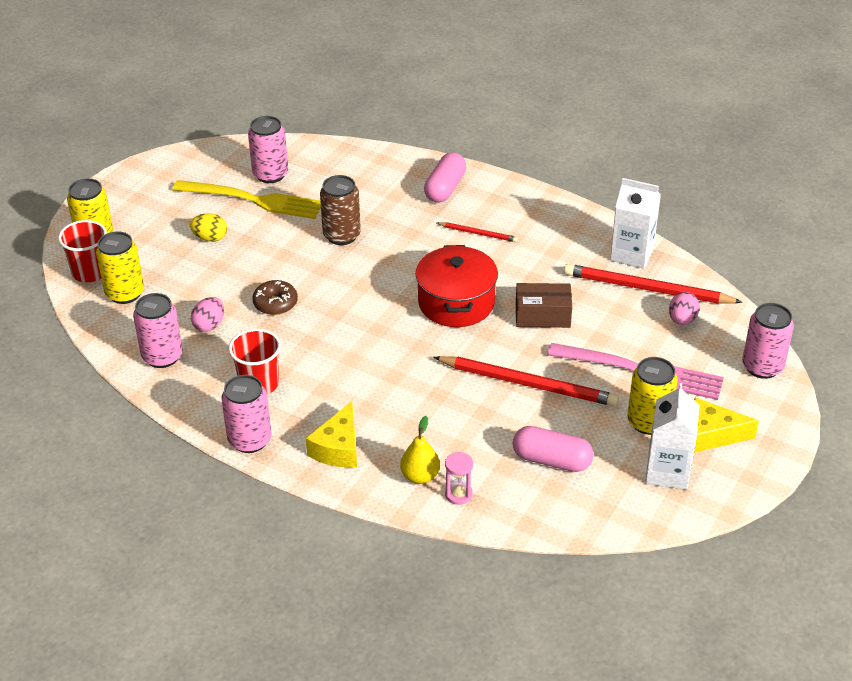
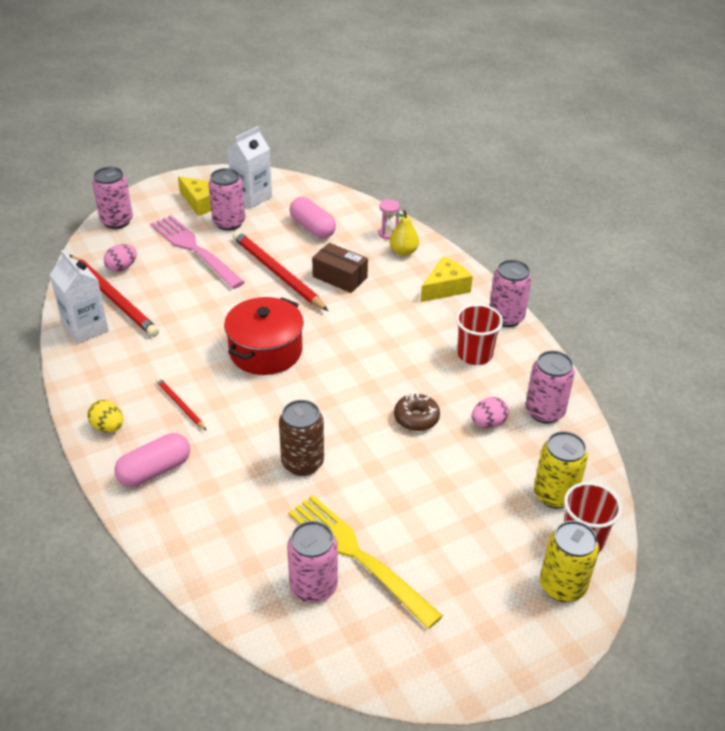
camera: 150 degrees left, 0 degrees up
(210, 238) = (435, 524): yellow egg -> yellow egg (108, 427)
(542, 316) = (213, 312): brown box -> brown box (340, 277)
(648, 422) = (229, 223): yellow can -> pink can

